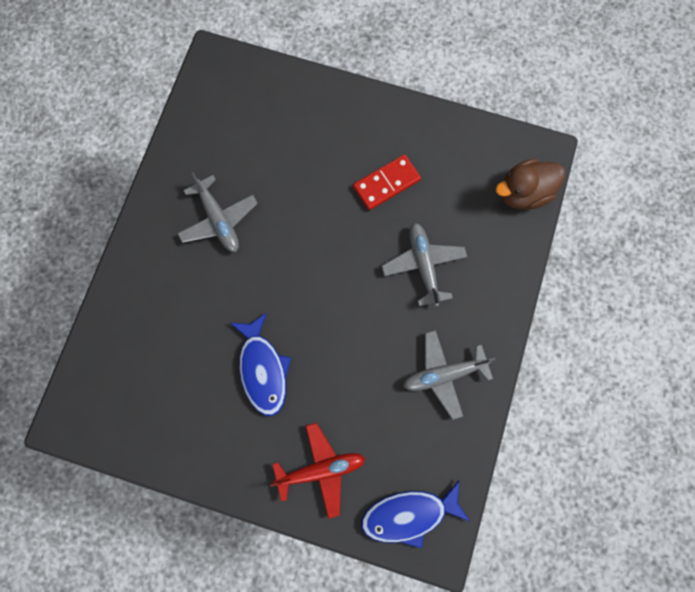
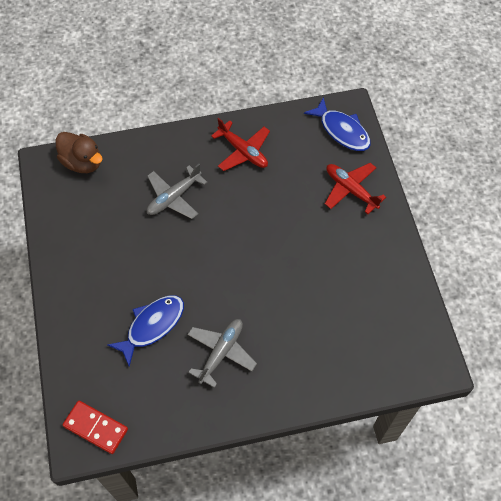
camera: 120 degrees left, 15 degrees down
(263, 369) = (312, 258): blue fish -> blue fish (152, 326)
(386, 184) = (123, 250): red domino -> red domino (96, 427)
(444, 374) = (243, 151): grey plane -> red plane

